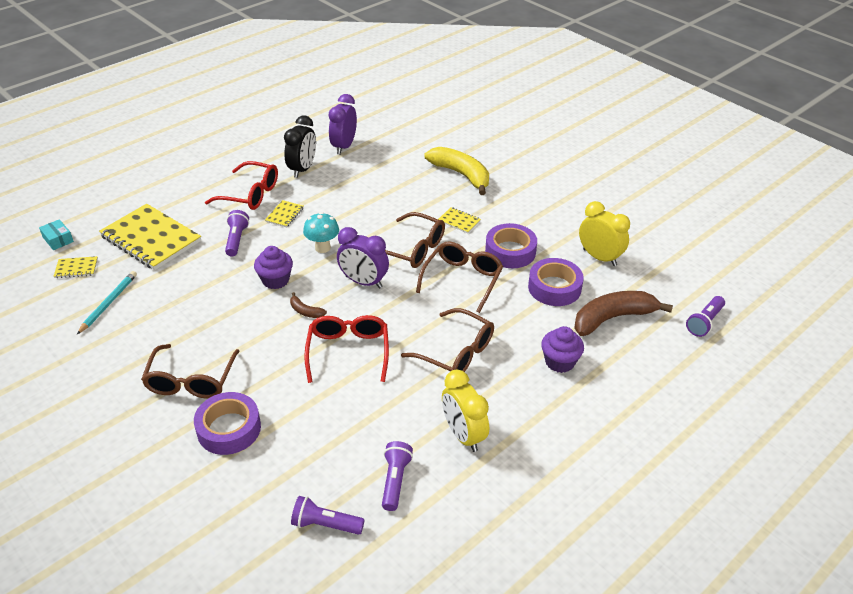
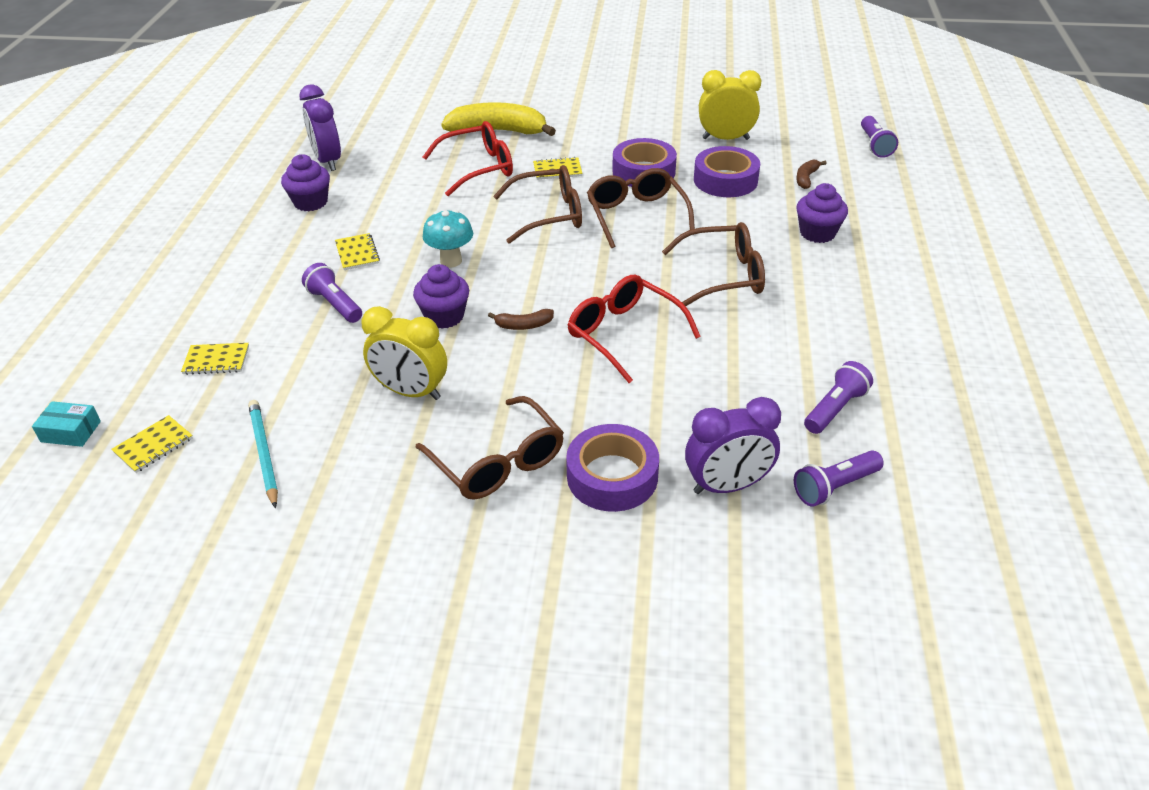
camera: 40 degrees left, 0 degrees up
(151, 239) = (216, 360): yellow notebook -> yellow notebook, size x0.43
(251, 194) = (282, 254): red glasses -> red glasses (479, 168)
(302, 169) = (310, 202): black clock -> purple cupcake
(363, 282) = (544, 267): purple clock -> purple clock (727, 486)
(395, 481) = (835, 409): purple flashlight -> purple flashlight turned 75 degrees clockwise
(463, 435) = (831, 335): yellow clock -> yellow clock (411, 392)
(612, 318) = (806, 178): brown banana -> brown banana, size x0.45

